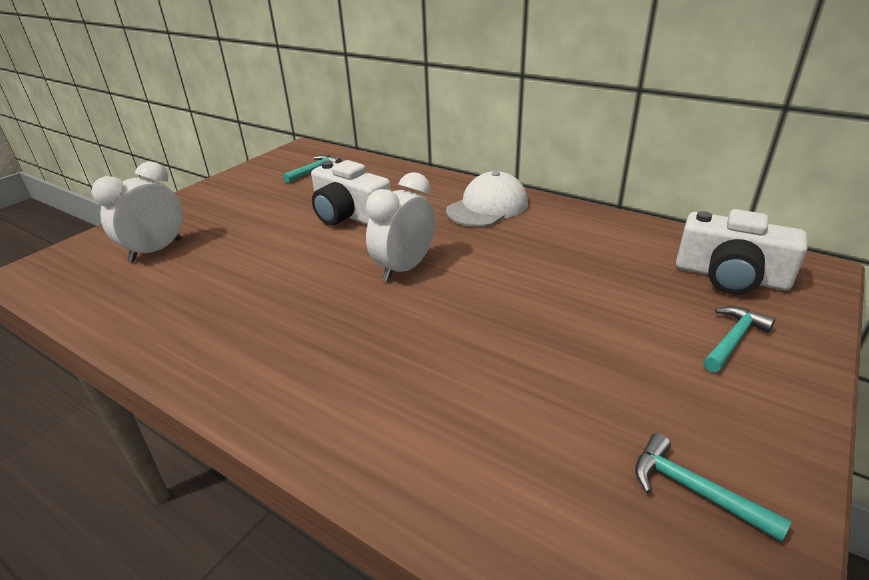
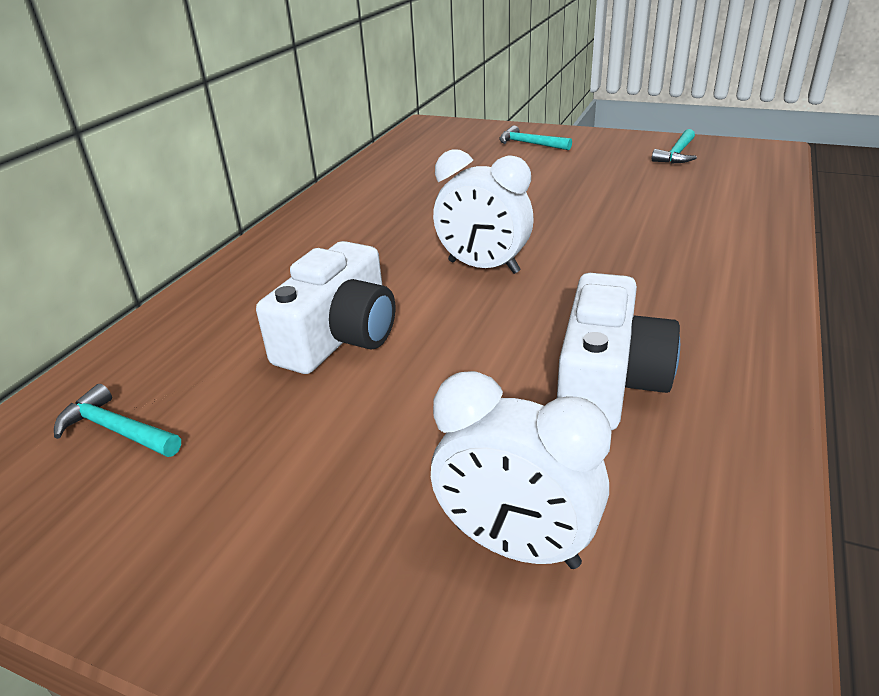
camera: 100 degrees left, 0 degrees up
(487, 207) = (317, 238): white cap -> none
(730, 276) = (446, 143): white camera -> white camera (607, 381)

